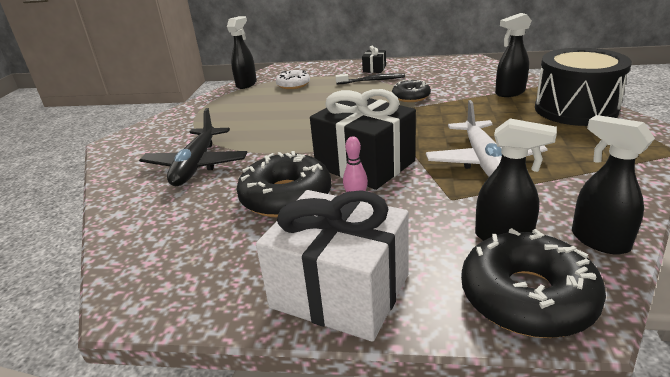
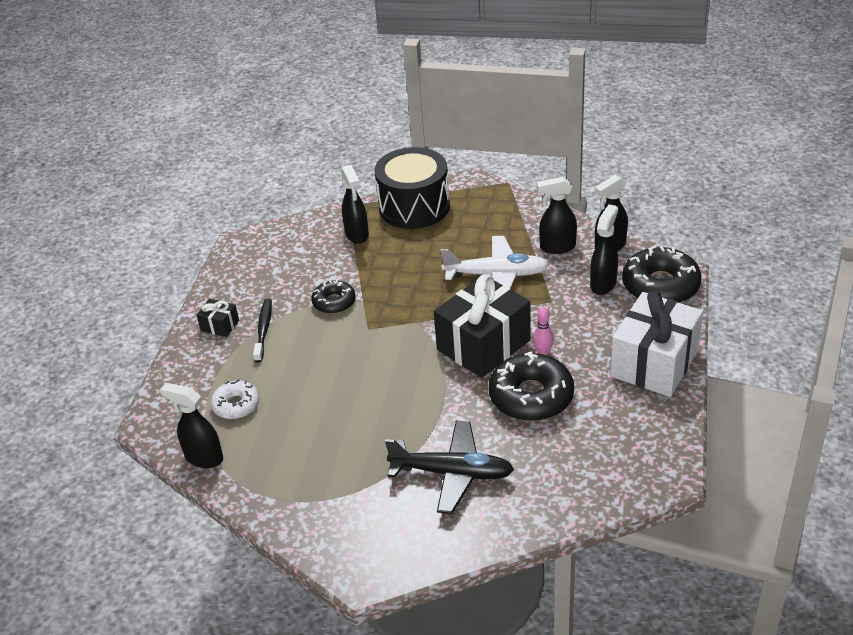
camera: 85 degrees left, 10 degrees up
(565, 196) = (557, 247): none -> black spray bottle

